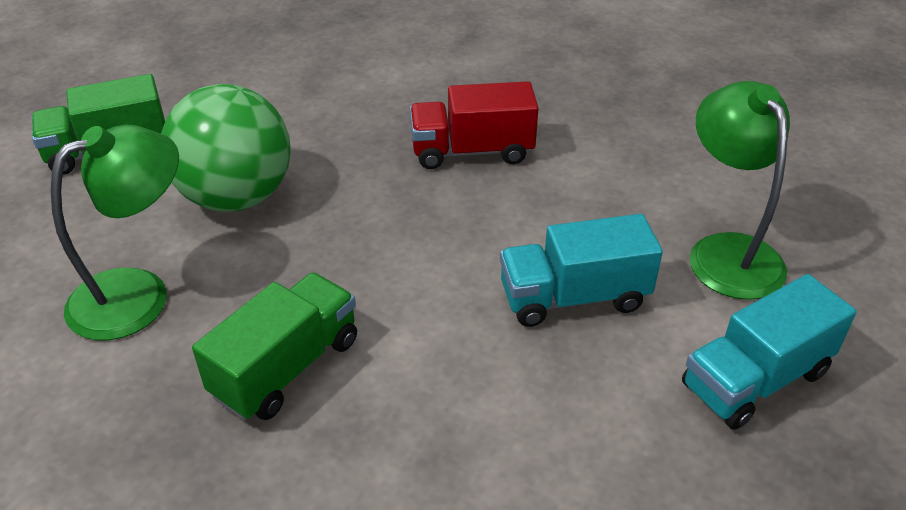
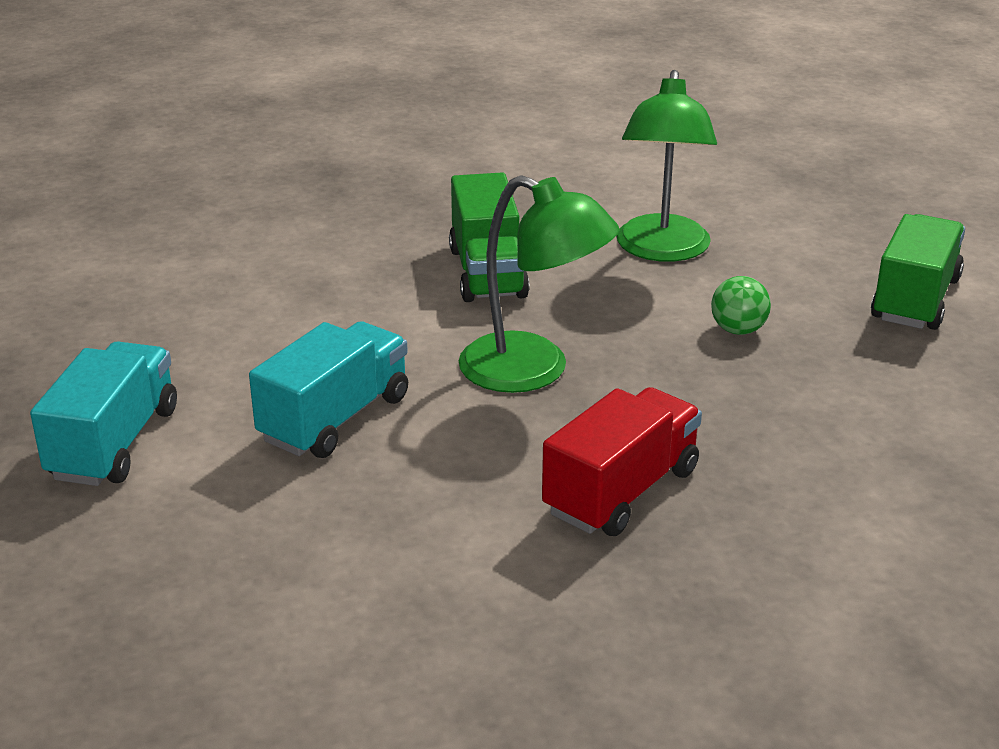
camera: 135 degrees right, 10 degrees down
(237, 197) = (738, 330): green ball -> green ball, size x0.41
(727, 252) = (222, 541): green lamp -> green lamp (533, 371)

